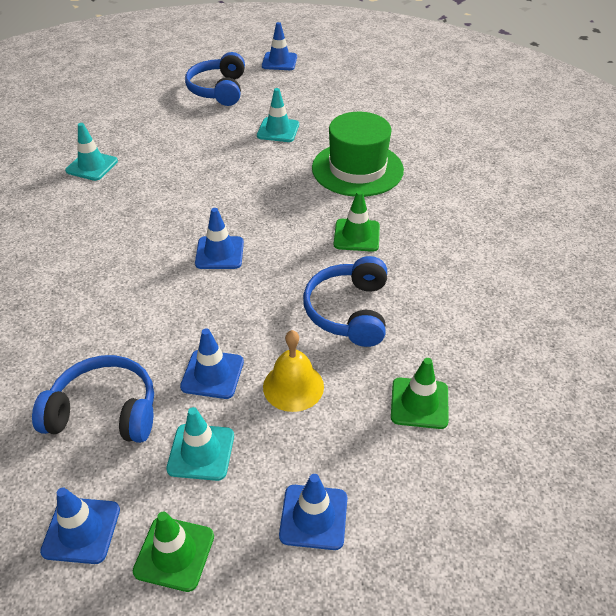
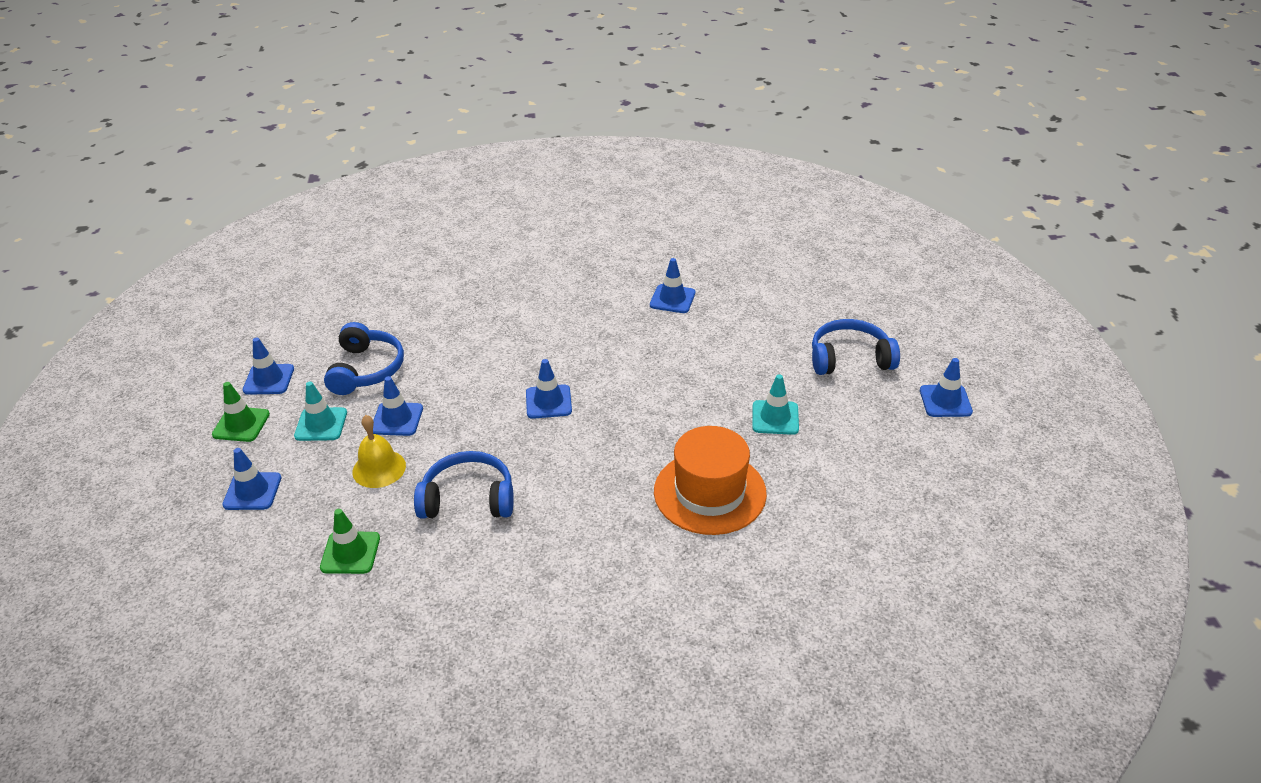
camera: 85 degrees right, 5 degrees down
(92, 166) = (672, 299): turquoise traffic cone -> blue traffic cone
(356, 235) = (584, 498): green traffic cone -> none
(357, 169) = (709, 492): green hat -> orange hat

